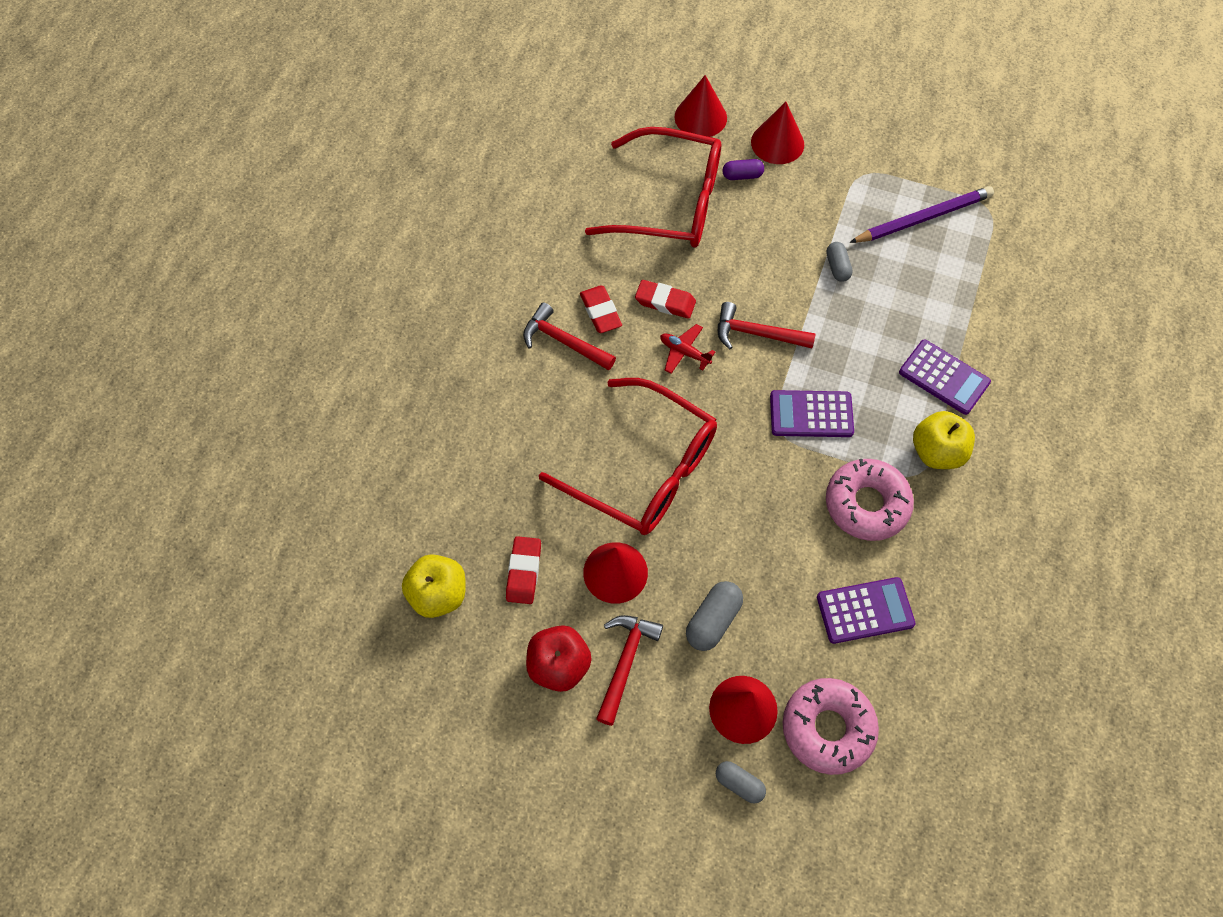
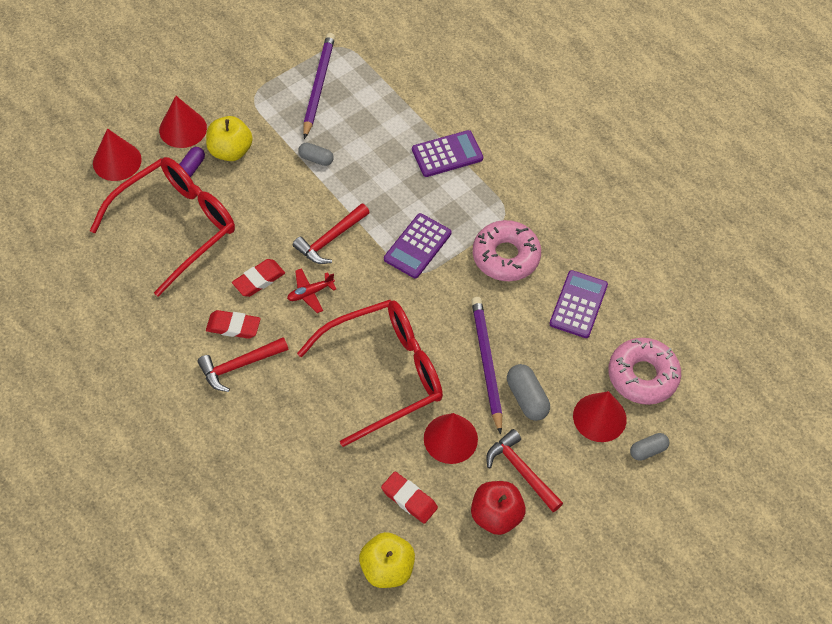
camera: 60 degrees left, 5 degrees down
(725, 557) = (486, 363): none -> purple pencil
(937, 452) = (497, 193): yellow apple -> yellow apple (230, 151)

